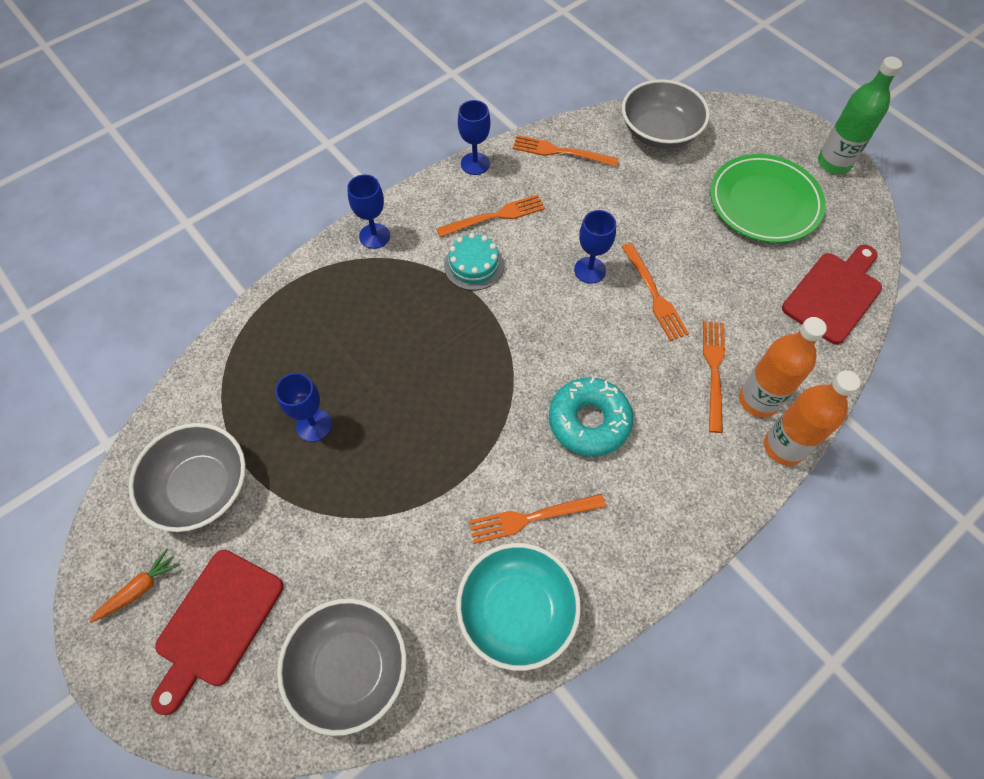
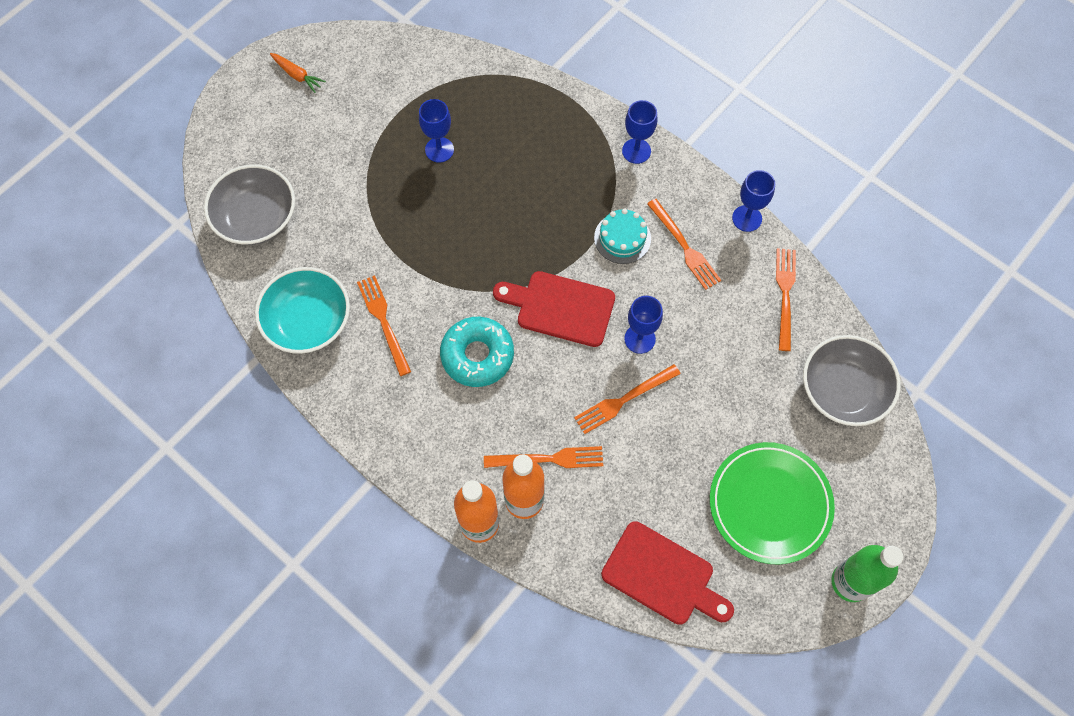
camera: 80 degrees right, 5 degrees up
(200, 487) = (376, 89): grey bowl -> none
(217, 623) = (279, 128): red cutting board -> red cutting board (560, 308)

